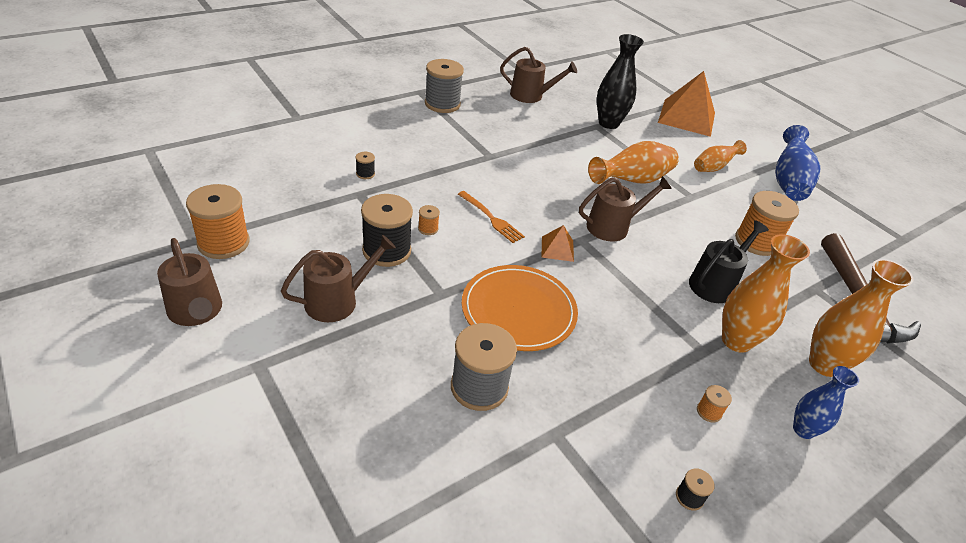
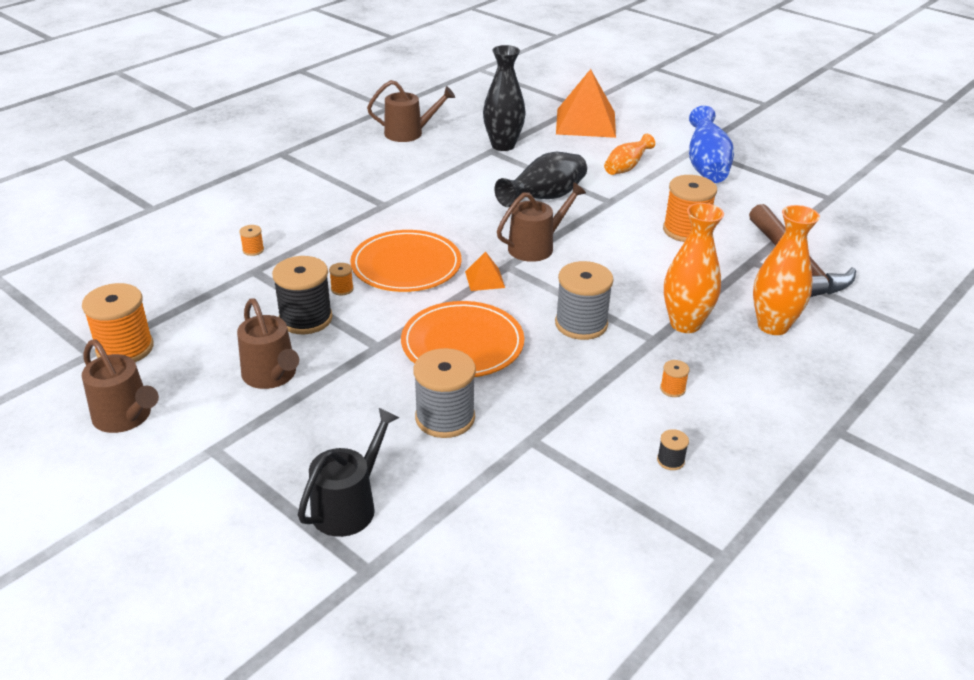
camera: 10 degrees left, 5 degrees down
(337, 301) = (271, 375): brown watering can -> brown watering can turned 105 degrees clockwise
(365, 174) = (253, 250): black spool -> orange spool
(442, 104) = (312, 161): grey spool -> grey spool (581, 324)
(491, 218) = (406, 265): orange fork -> orange plate
(632, 181) = (544, 199): orange vase -> black vase
(715, 284) = (653, 278): black watering can -> black watering can (348, 506)
(803, 430) = (763, 384): blue vase -> none

